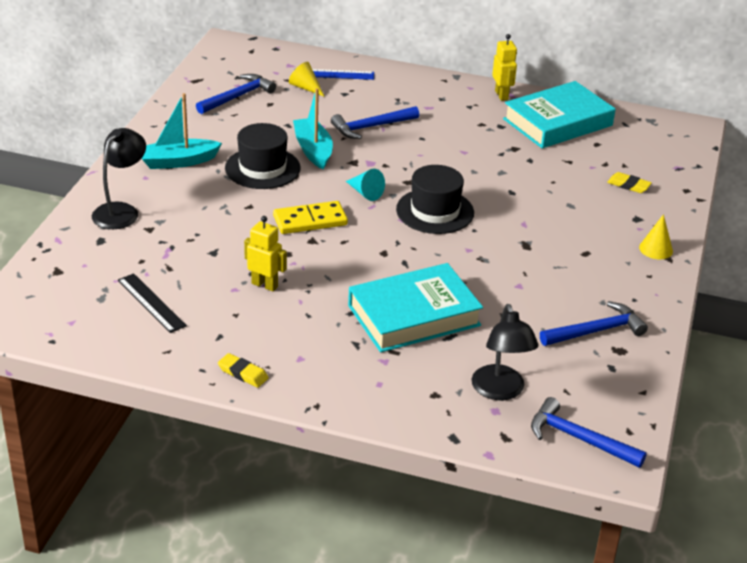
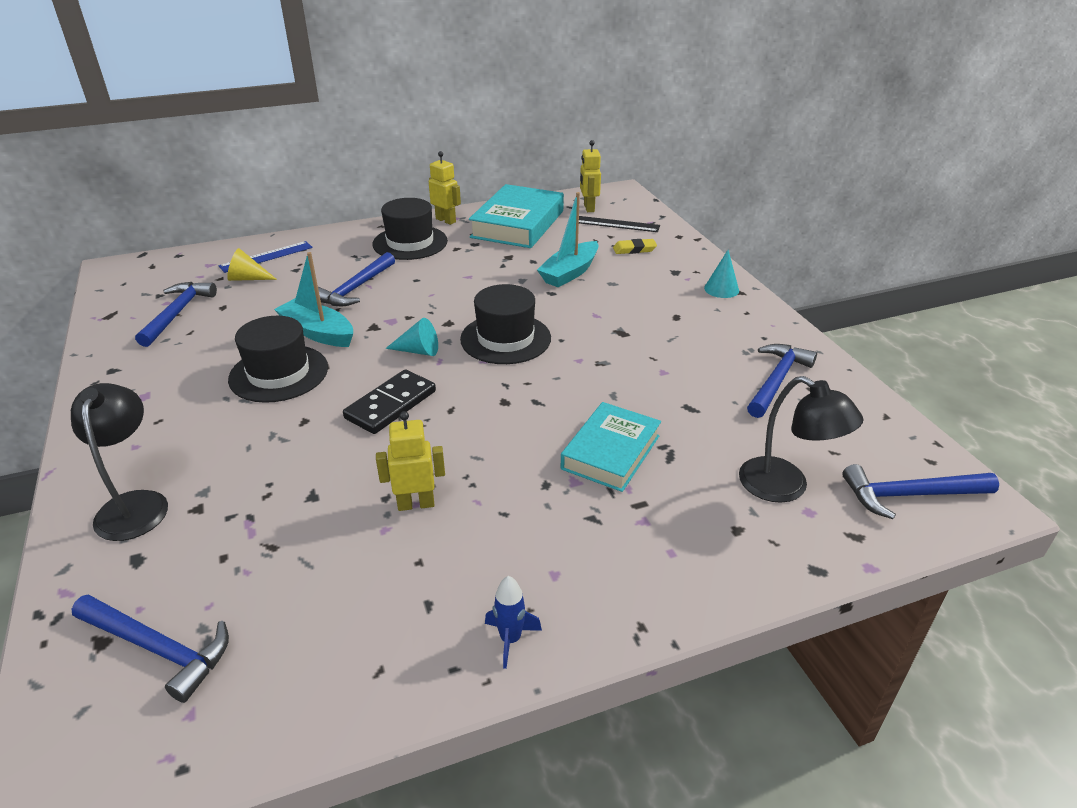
camera: 35 degrees left, 0 degrees up
(79, 288) = (159, 649): none -> blue hammer
(151, 303) = (290, 610): black ruler -> black ruler (616, 224)
(178, 161) = (164, 409): turquoise boat -> turquoise boat (570, 273)
(243, 373) = (510, 639): yellow eraser -> blue rocket
(310, 220) = (390, 405): yellow domino -> black domino
(414, 316) = (611, 452): turquoise book -> turquoise book, size x0.67
(451, 104) = (410, 243): none -> black hat
(640, 131) = (588, 208): none -> yellow robot
(656, 249) = (721, 289): yellow cone -> turquoise cone

